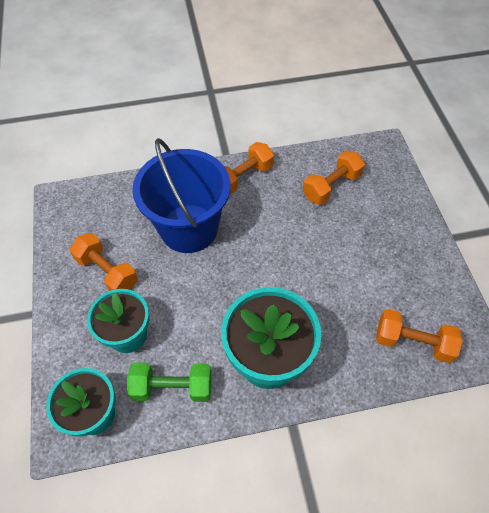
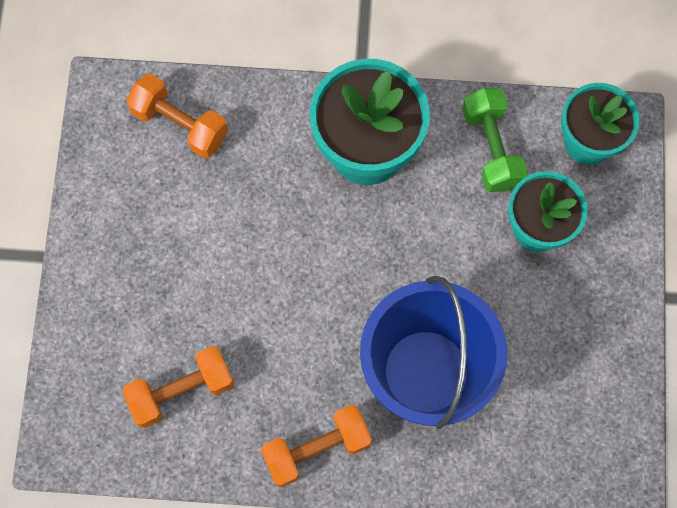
camera: 165 degrees left, 15 degrees up
(107, 272) = (556, 330): orange dumbbell -> none
(172, 387) = (491, 148): green dumbbell -> green dumbbell turned 60 degrees clockwise

